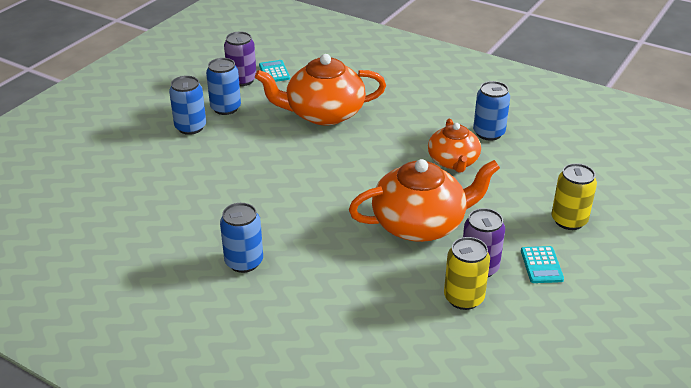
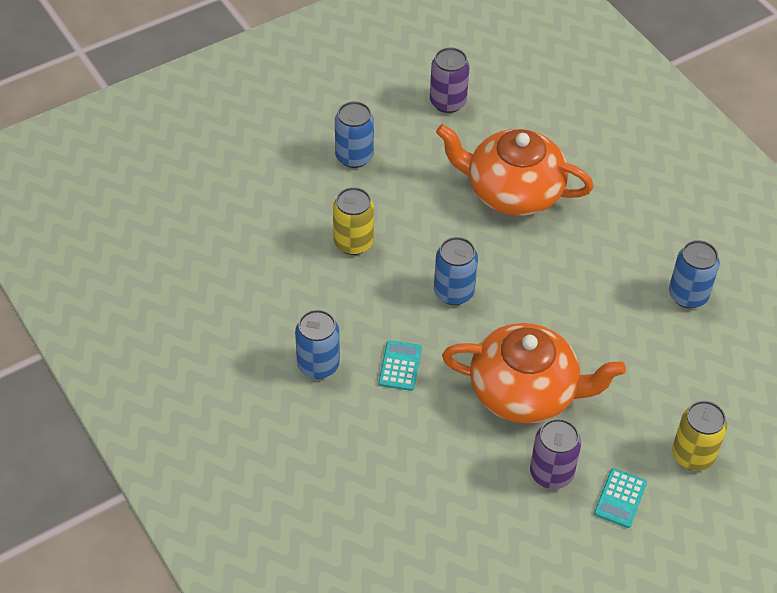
camera: 25 degrees right, 15 degrees up
(225, 108) = (406, 141): blue can -> blue can (453, 292)
(274, 72) = (492, 102): turquoise calculator -> turquoise calculator (400, 366)
(453, 161) = (617, 321): orange teapot -> none
(463, 298) = (511, 502): yellow can -> yellow can (353, 242)

